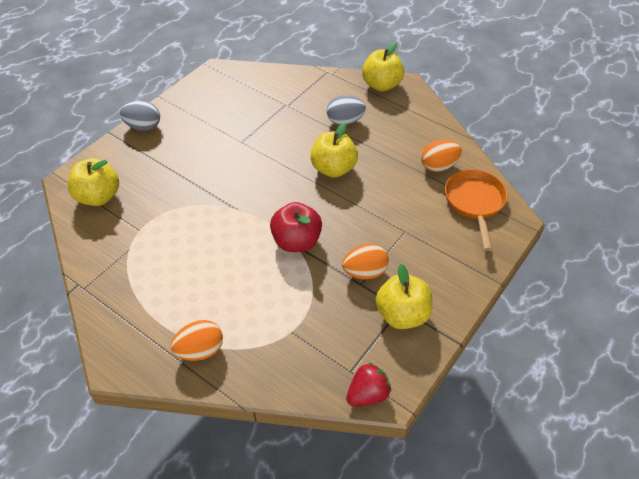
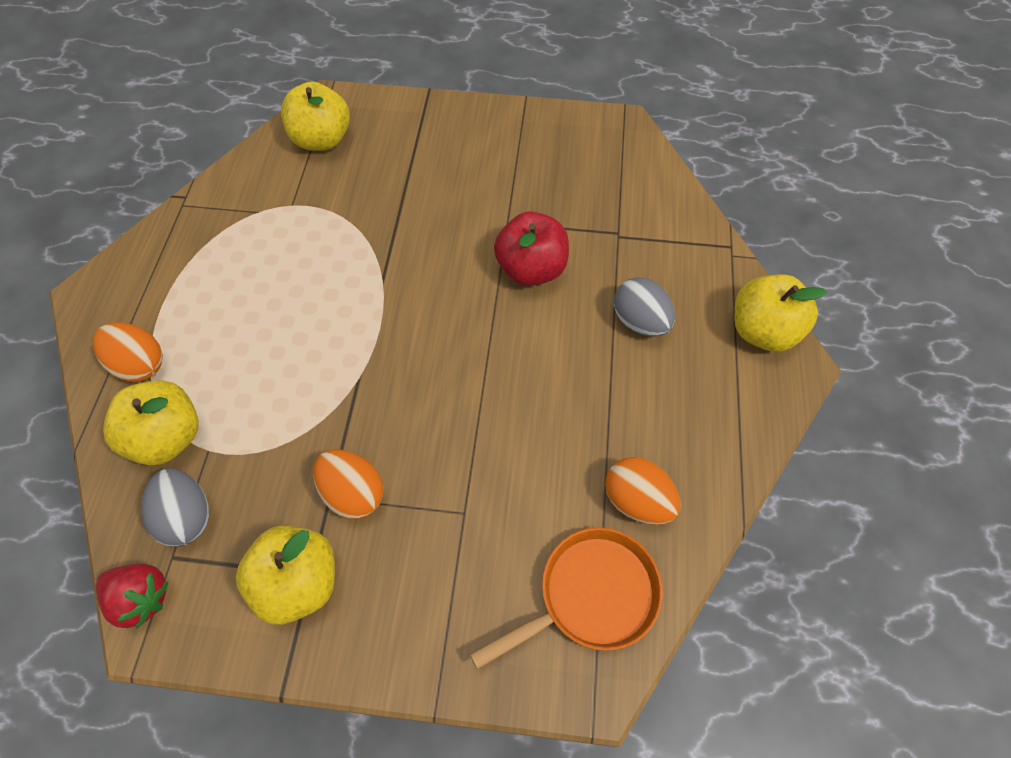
camera: 60 degrees right, 10 degrees up
(143, 126) = (461, 113): grey egg -> grey egg (187, 516)
(296, 241) = (364, 379): red apple -> red apple (531, 269)
(333, 169) = (530, 355): yellow apple -> yellow apple (168, 437)

